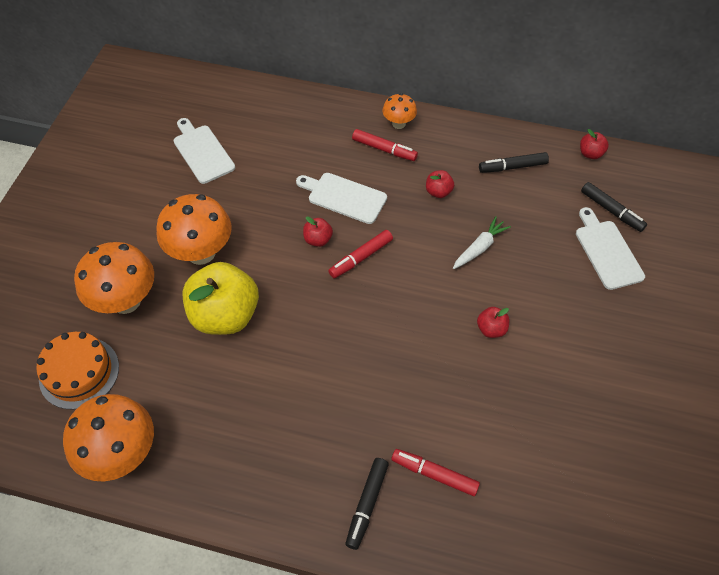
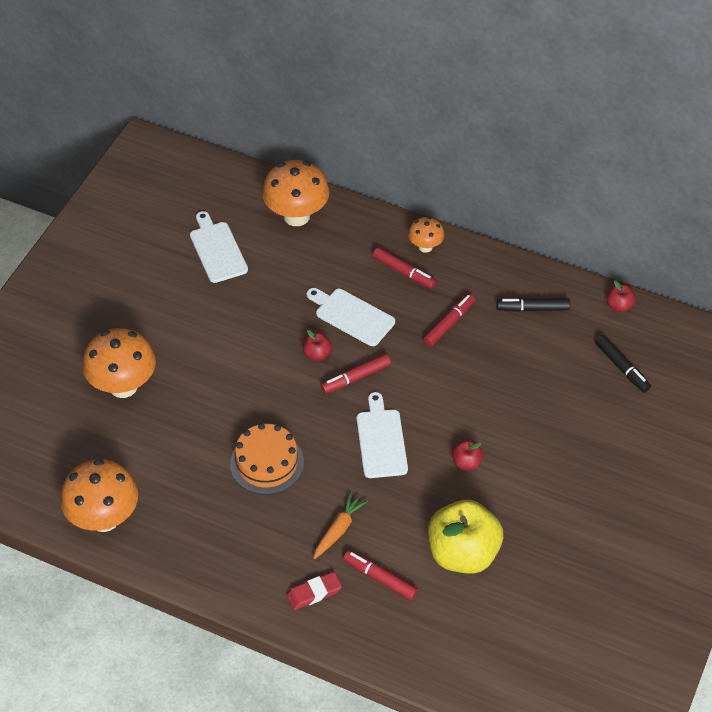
camera: 10 degrees right, 5 degrees down
(79, 372) = (73, 444): orange cake -> orange cake (267, 463)
(201, 252) = (201, 351): orange mushroom -> orange mushroom (296, 216)
(225, 315) = (215, 413): yellow apple -> yellow apple (463, 553)
(367, 504) = (314, 593): black marker -> red eraser
(378, 424) = (339, 529): none -> orange carrot
(438, 192) = (449, 324): red apple -> red marker
(479, 247) = (476, 385): white carrot -> none
(607, 251) = (604, 407): white cutting board -> white cutting board (381, 440)

